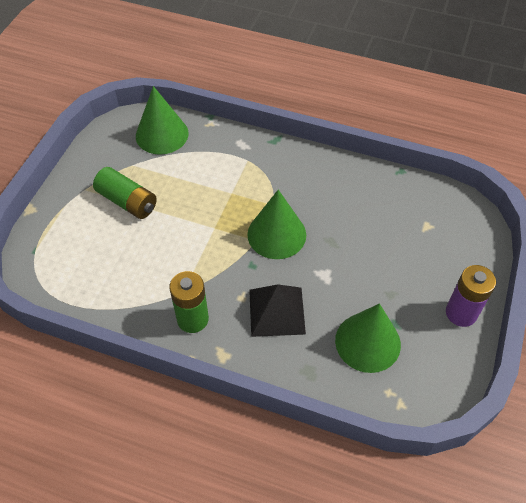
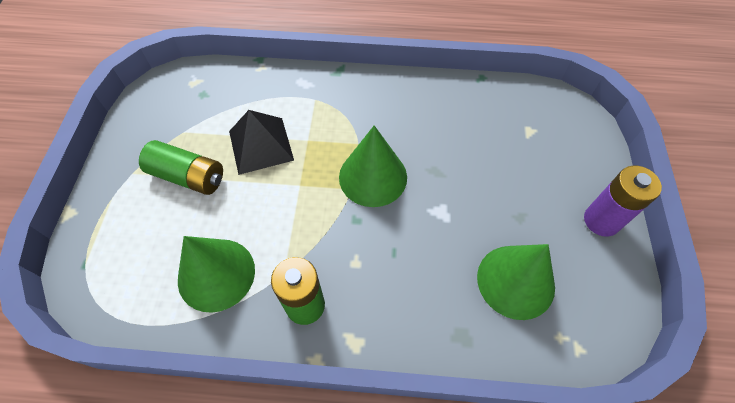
camera: 15 degrees left, 5 degrees up
(162, 134) = (209, 90): green cone -> green cone (216, 274)
(277, 311) = (401, 270): black pyramid -> black pyramid (261, 145)

